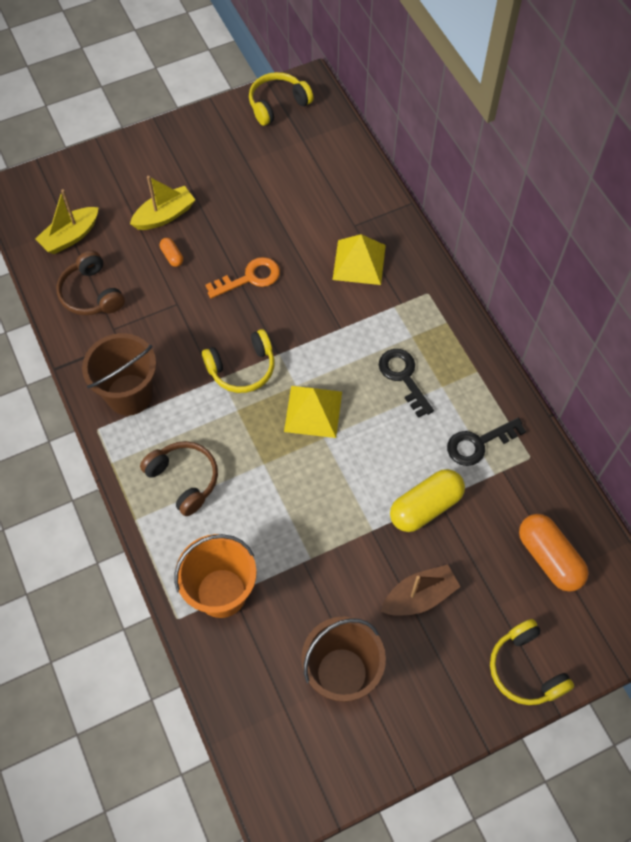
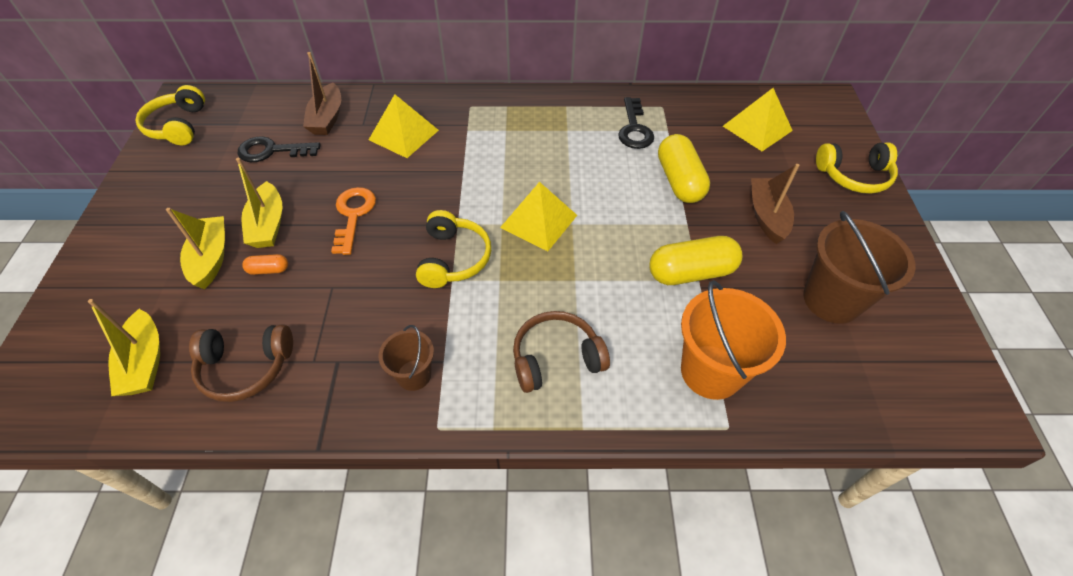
camera: 65 degrees left, 10 degrees down
(129, 394) = (414, 375): brown bucket -> brown bucket, size x0.56
(211, 229) = (268, 225): none -> yellow boat
(316, 550) = (691, 272): none -> yellow capsule
(346, 196) = (327, 118): none -> brown boat
(403, 377) = (543, 149): black key -> black key (272, 151)
(549, 558) = (757, 128): orange capsule -> yellow pyramid

